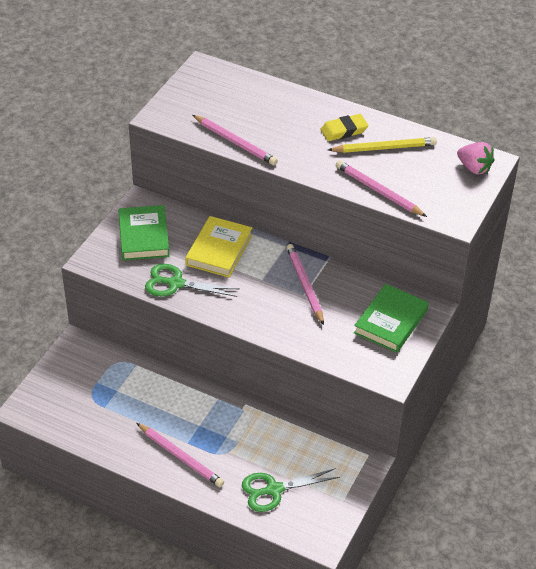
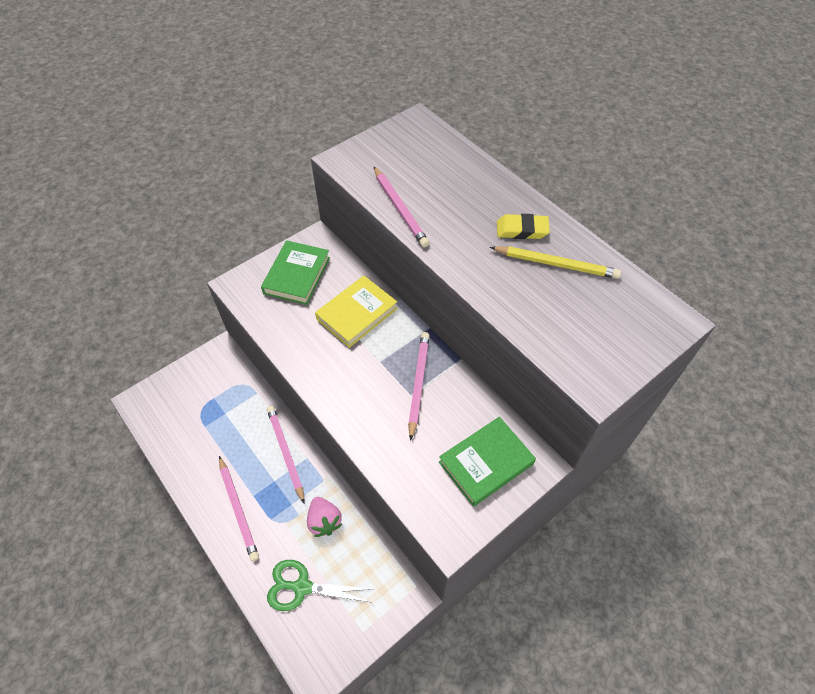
camera: 25 degrees right, 10 degrees up
(176, 283) = (295, 336): green scissors -> none
(378, 191) = (522, 316): pink pencil -> pink pencil (286, 452)
(474, 168) = (651, 323): pink strawberry -> pink strawberry (324, 521)

